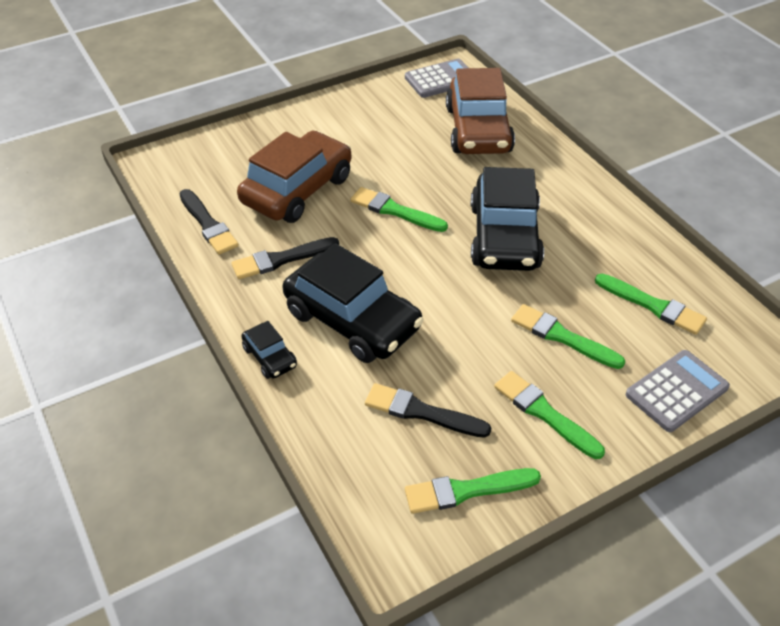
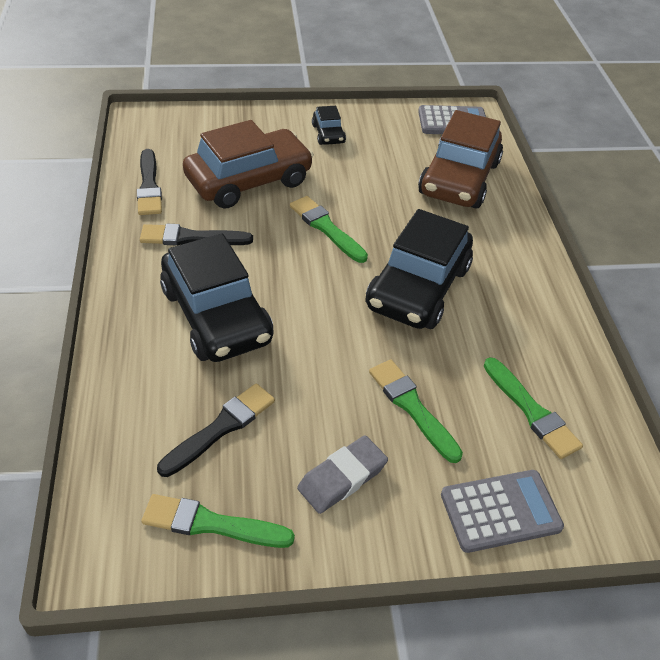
camera: 20 degrees right, 0 degrees up
(270, 357) = (118, 322): black car -> black car (328, 134)
(421, 412) = (221, 428): black brush -> black brush turned 90 degrees clockwise
(544, 413) = (342, 478): green brush -> grey eraser

